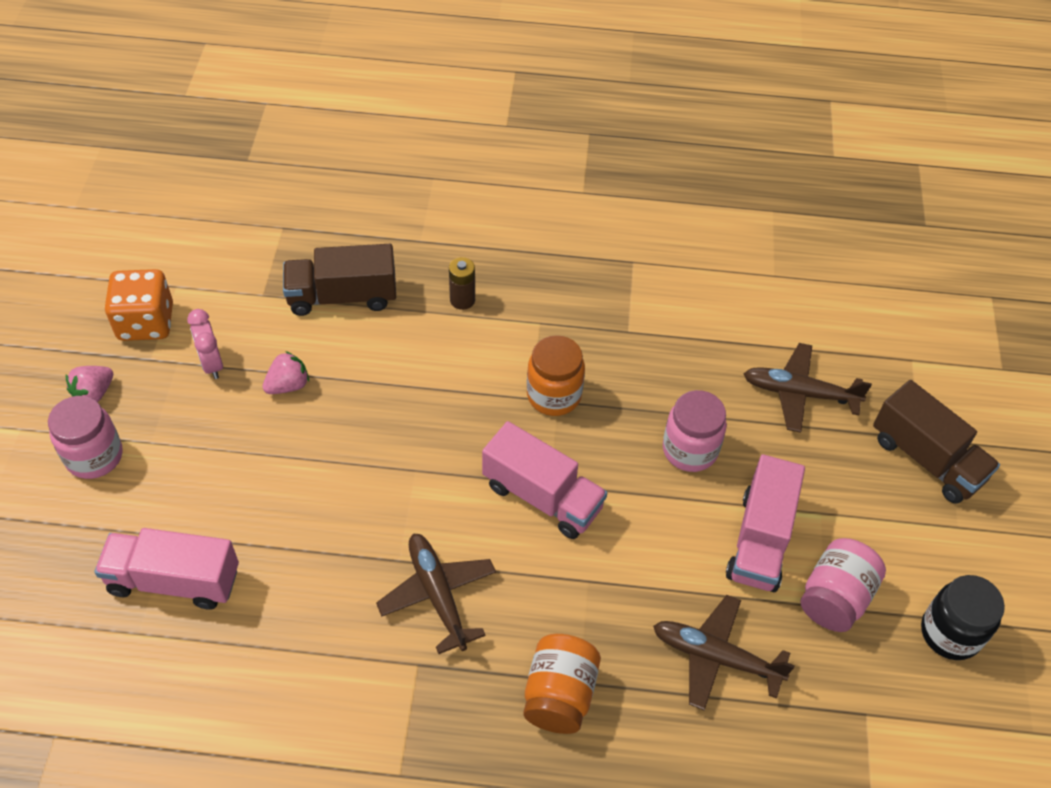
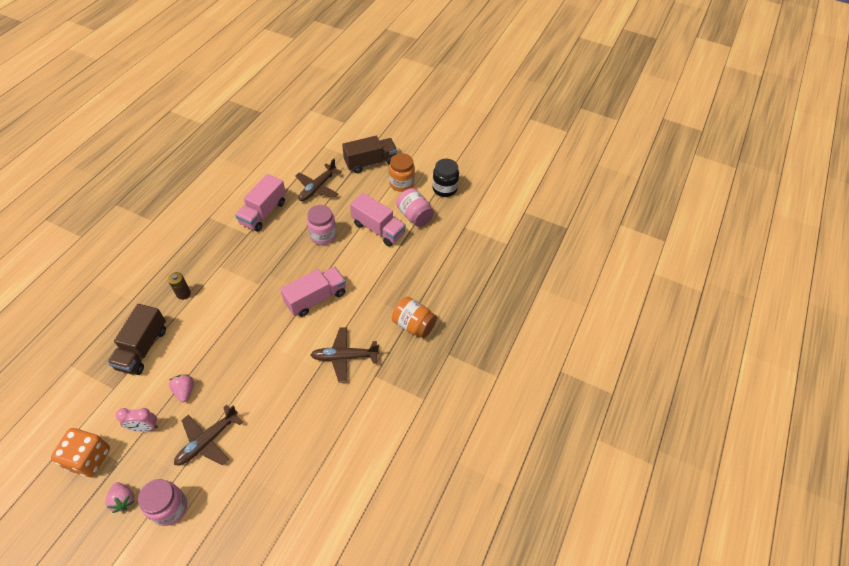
camera: 70 degrees left, 0 degrees up
(174, 580) = (275, 479): pink truck -> pink truck (263, 213)
(554, 395) = (264, 275): orange jar -> orange jar (401, 183)
(716, 657) = (421, 264): brown plane -> brown plane (208, 440)

